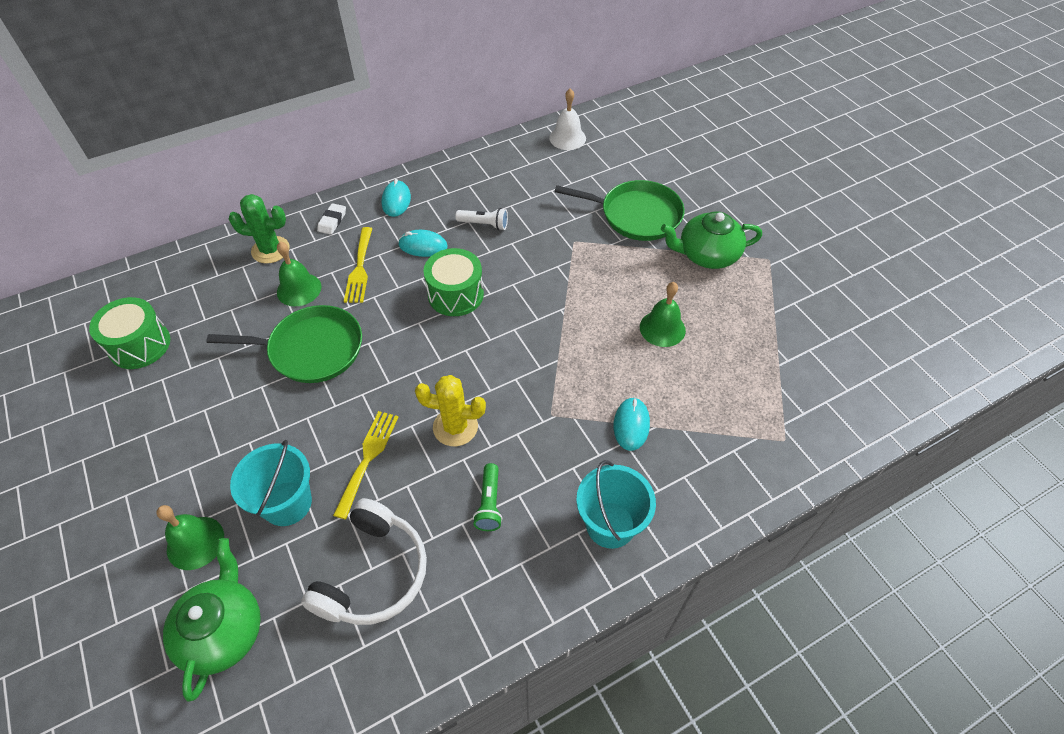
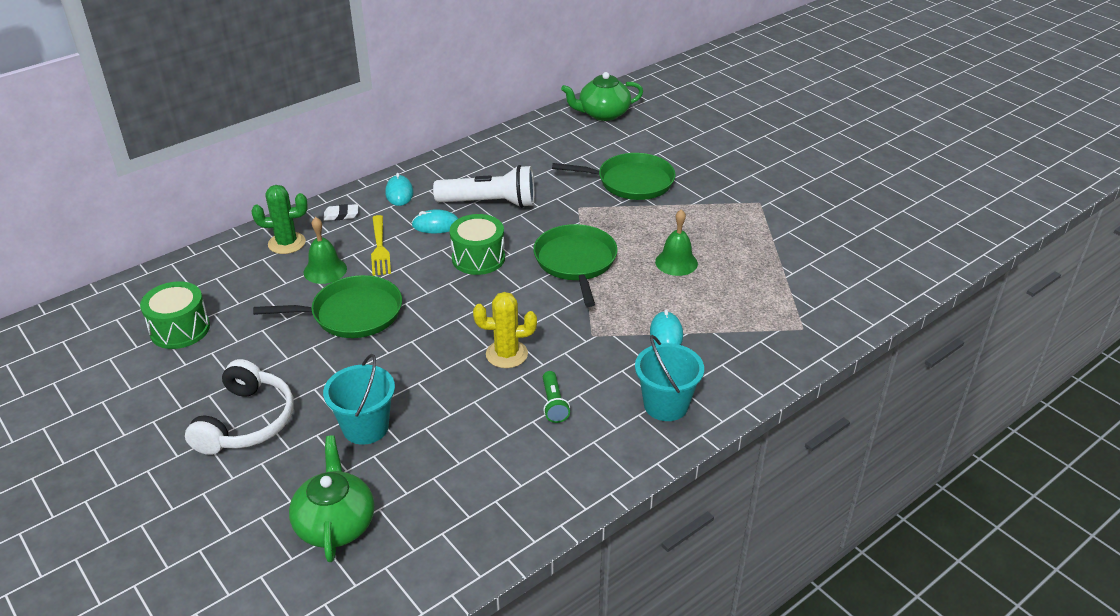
camera: 10 degrees left, 15 degrees down
(195, 542) = (287, 466): green bell -> none
(332, 221) = (341, 215): white eraser -> white eraser turned 75 degrees clockwise
(368, 458) = (431, 386): yellow fork -> none
(373, 573) = (462, 466): white headphones -> white headphones (247, 421)
(484, 224) = (490, 203): white flashlight -> white flashlight, size x2.02
(555, 313) = (576, 262): none -> green pan
(567, 138) = (551, 129): white bell -> none
(707, 255) = (703, 205): green teapot -> green teapot (603, 114)

